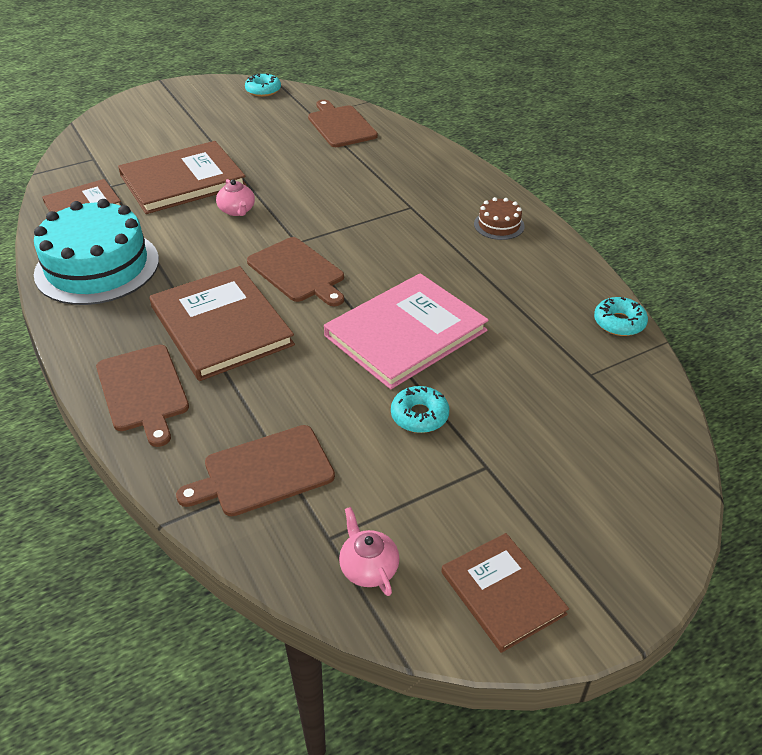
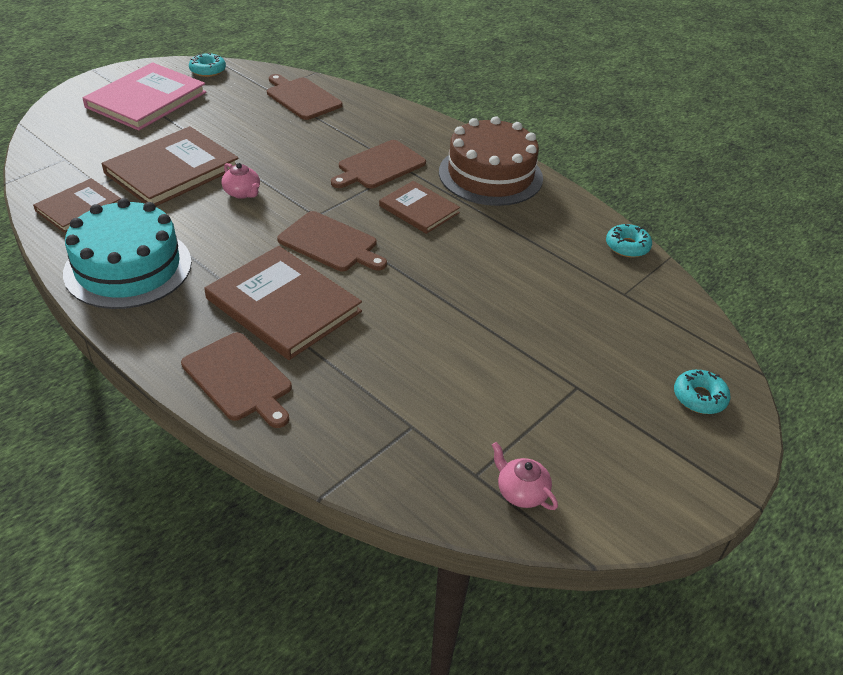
camera: 20 degrees left, 0 degrees up
(263, 472) = (390, 430): brown cutting board -> brown cutting board (379, 166)
(406, 333) = (456, 284): pink book -> pink book (146, 100)
(419, 415) = (502, 354): turquoise donut -> turquoise donut (699, 397)
(499, 225) = (490, 175): brown cake -> brown cake, size x2.26
(503, 593) = (637, 487): brown book -> brown book (419, 209)

